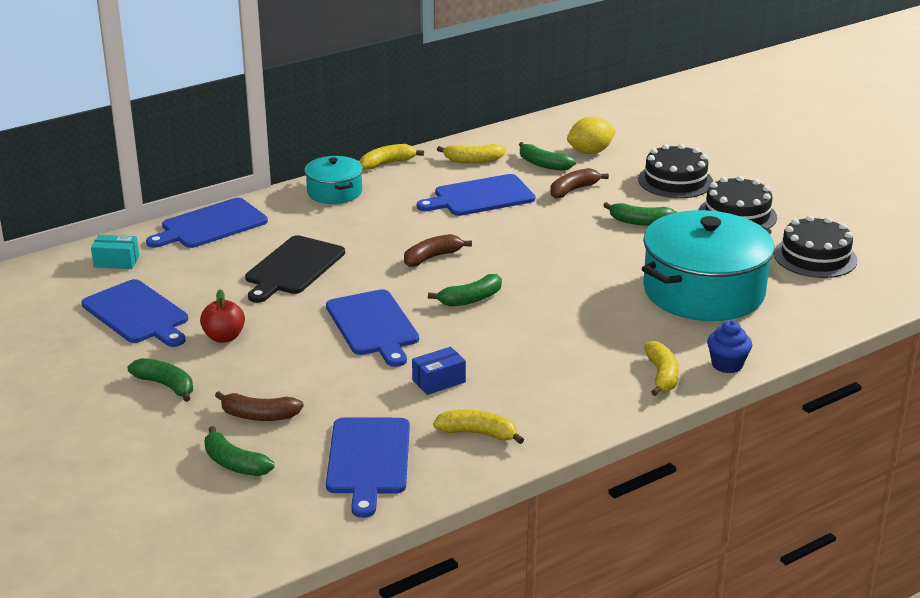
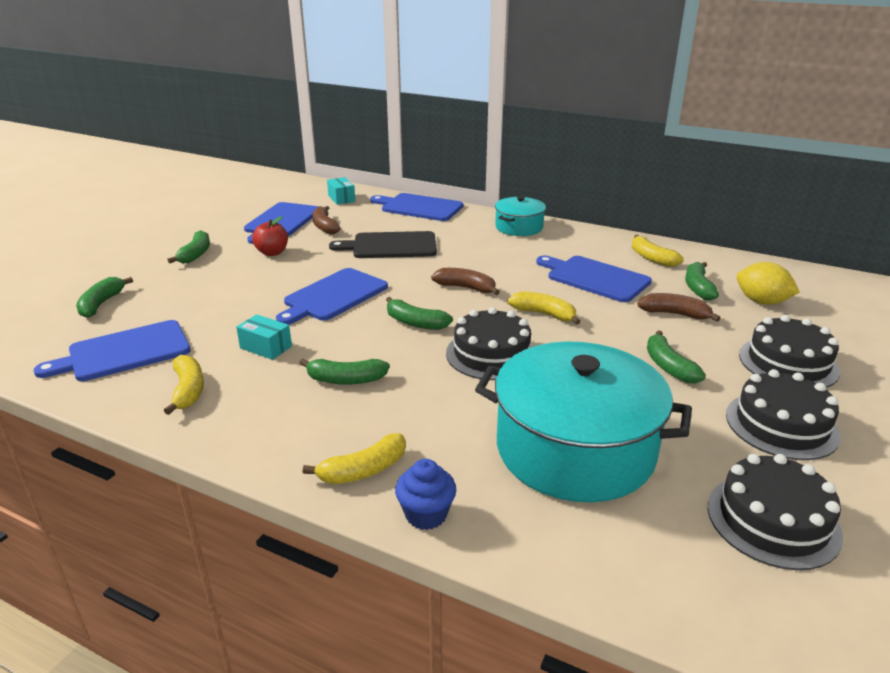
camera: 60 degrees right, 0 degrees up
(259, 416) = (171, 293): brown banana -> brown banana (325, 226)
(387, 163) = (591, 231): yellow banana -> yellow banana (544, 314)
(439, 381) = (266, 347): blue box -> turquoise box
(533, 355) = (345, 380): none -> green banana
(556, 282) = (491, 354): none -> black cake

